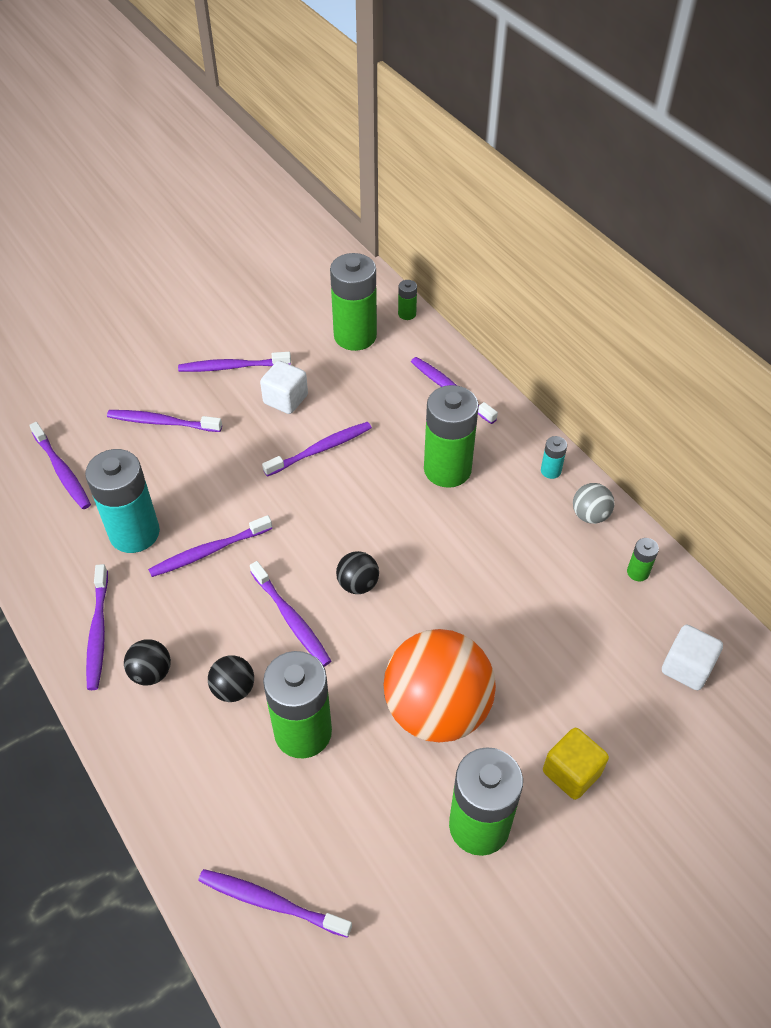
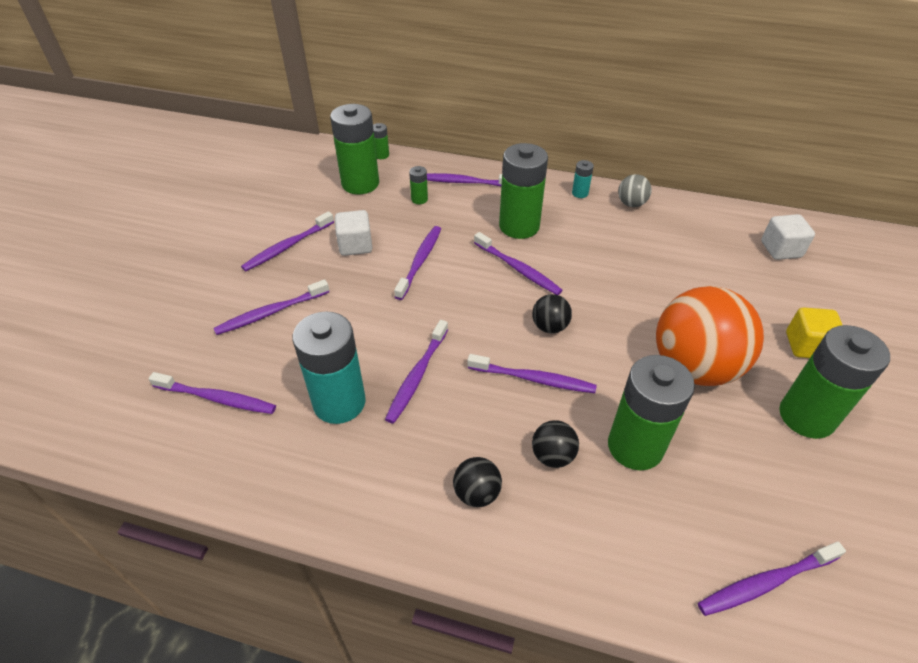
camera: 40 degrees left, 5 degrees down
(98, 632) = (395, 497): purple toothbrush -> purple toothbrush (518, 269)
(637, 572) = (694, 217): green battery -> green battery (419, 199)

